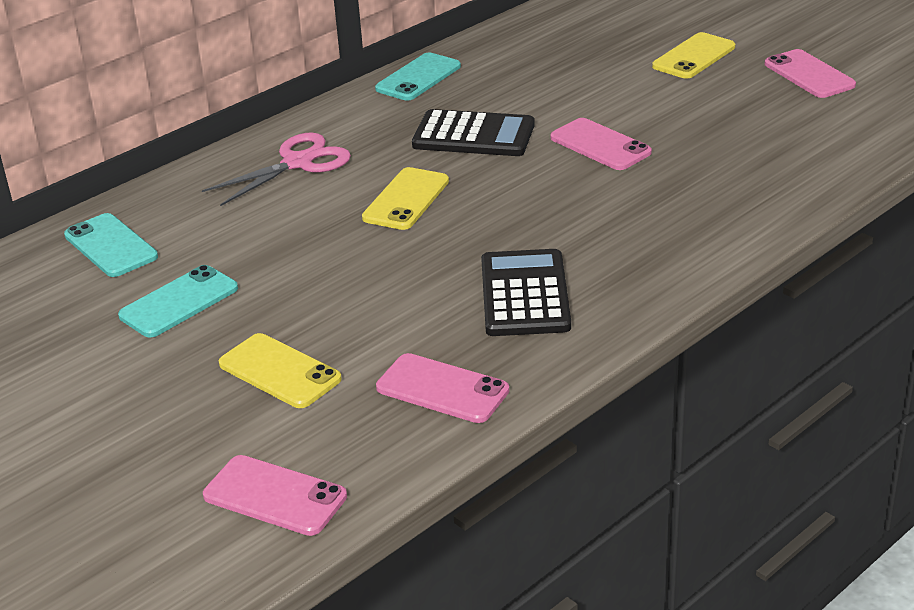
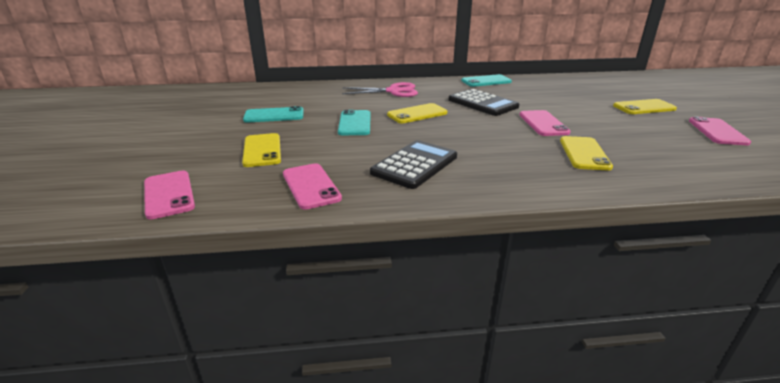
camera: 35 degrees right, 5 degrees down
(111, 246) = (286, 93): turquoise phone -> turquoise phone (355, 123)
(699, 181) = (584, 153): none -> yellow phone

